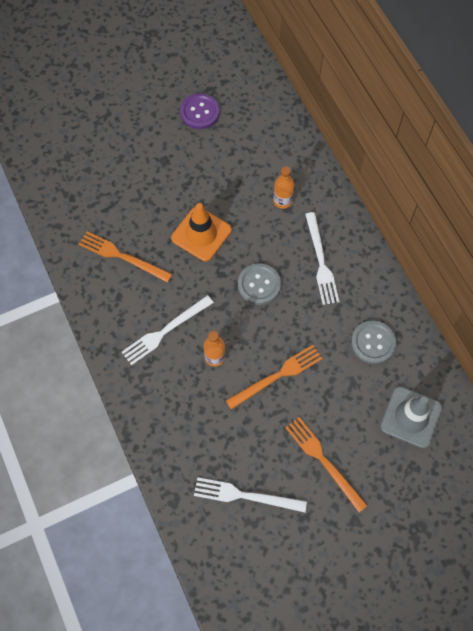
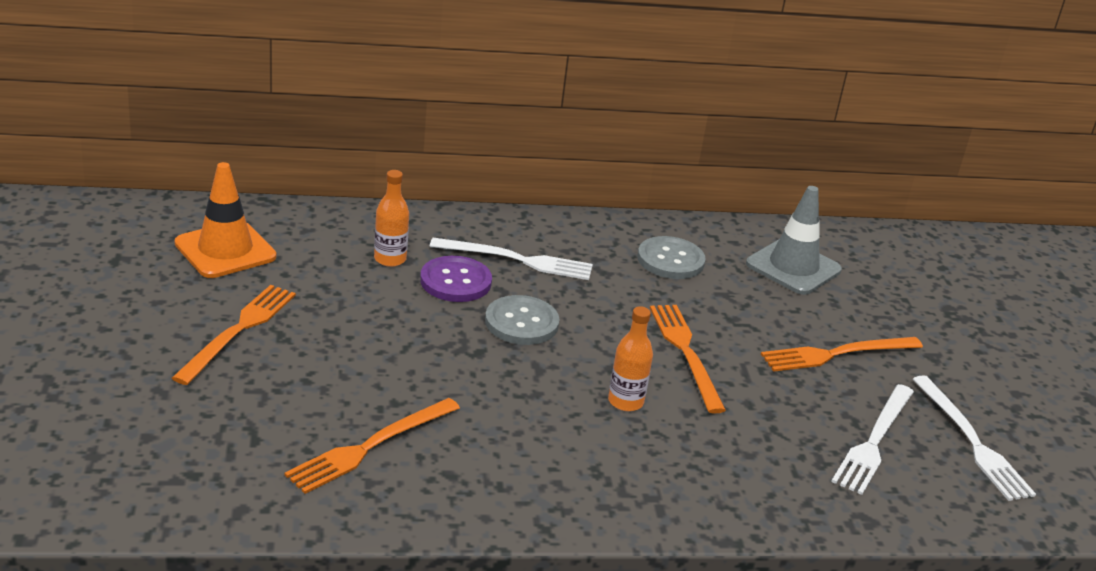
camera: 75 degrees left, 35 degrees down
(165, 331) = (550, 439): white fork -> white fork (972, 441)
(180, 165) = (238, 331): none -> orange fork
(200, 112) = (152, 282): purple button -> purple button (455, 281)
(201, 234) = (390, 349): orange traffic cone -> orange traffic cone (225, 250)

